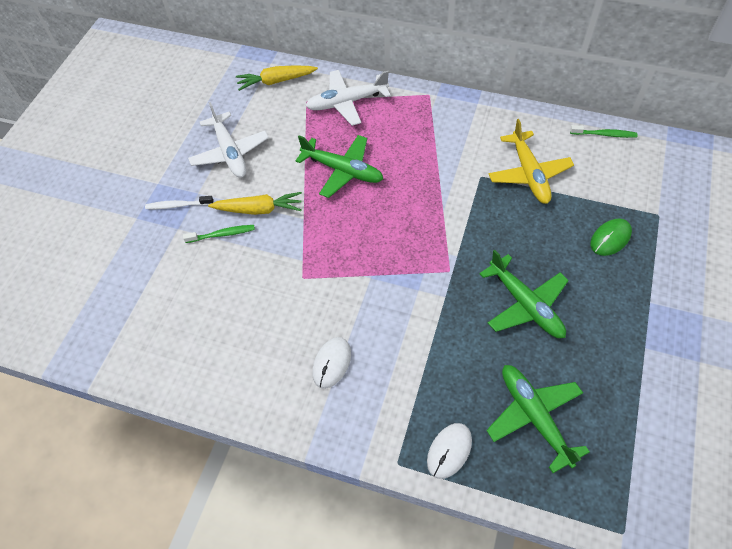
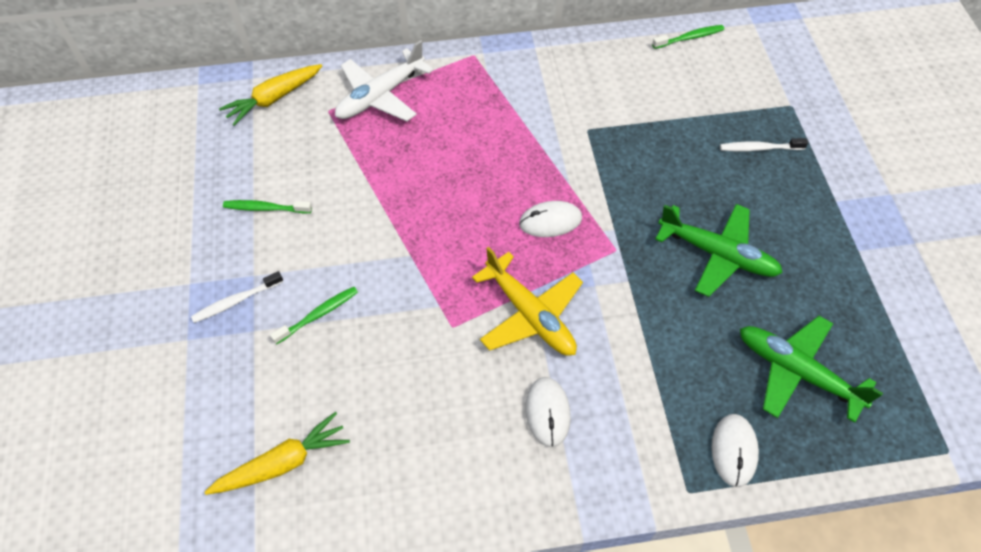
camera: 30 degrees left, 0 degrees up
(230, 152) = (266, 208): white plane -> green toothbrush
(259, 209) = (348, 265): yellow carrot -> yellow carrot (283, 463)
(342, 170) = (424, 180): green plane -> none
(413, 232) = (550, 221): none -> white mouse
(529, 174) = (637, 108): yellow plane -> yellow plane (530, 314)
(610, 238) = (760, 148): green mouse -> white toothbrush

